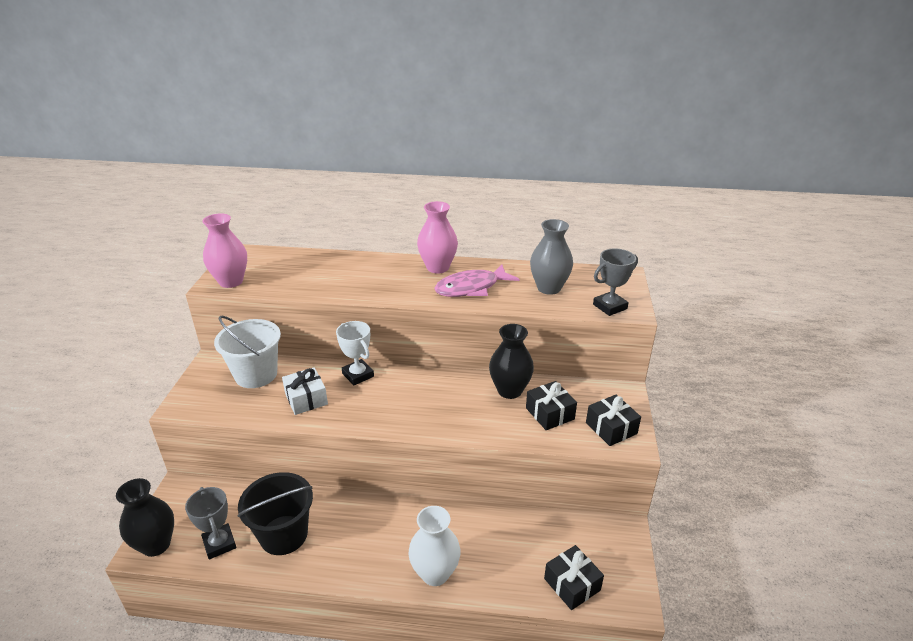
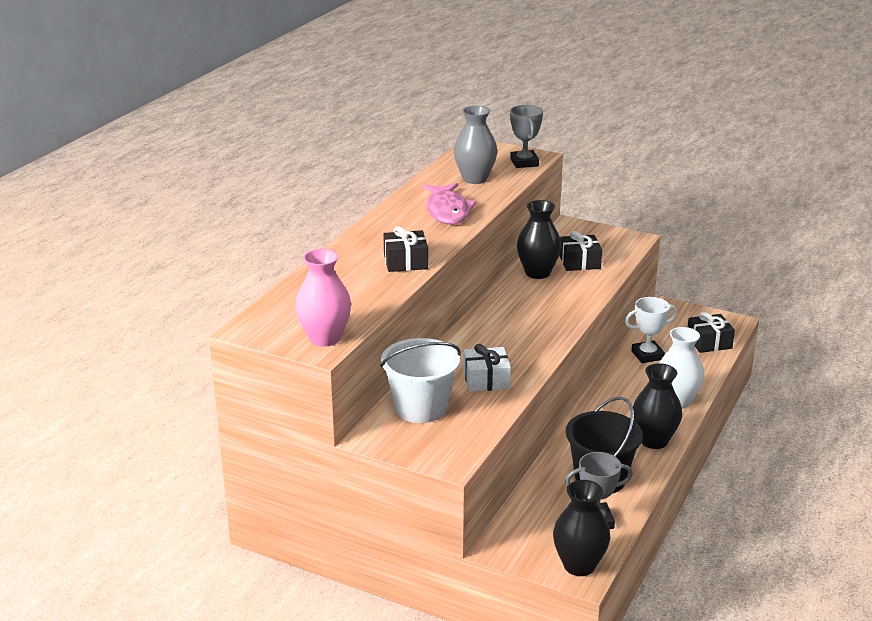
camera: 70 degrees left, 5 degrees down
(356, 565) = (654, 441): none -> black vase
(358, 375) = (463, 345): white trophy -> white trophy (647, 355)
(438, 267) = (392, 220): pink vase -> none
(611, 428) = (611, 242): black gift -> black gift (405, 262)

